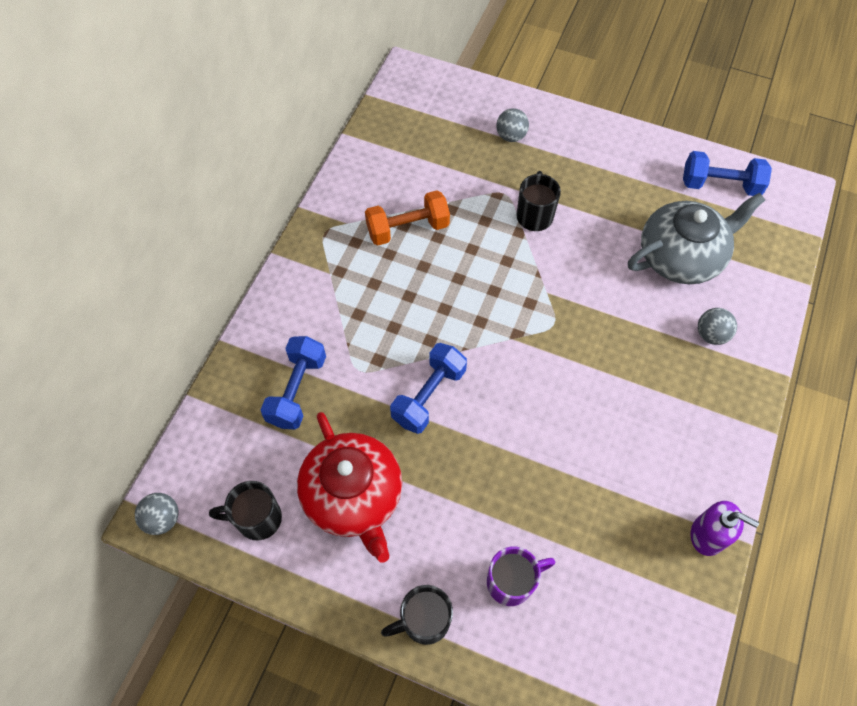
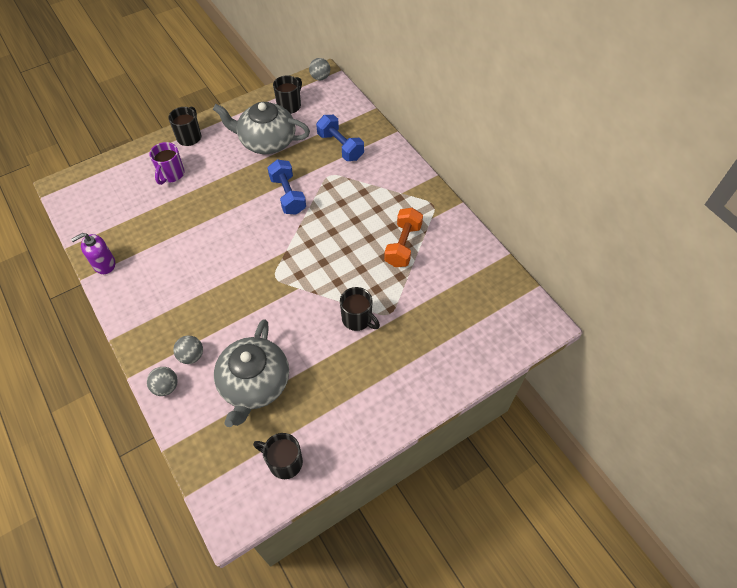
camera: 125 degrees right, 5 degrees down
(353, 496) = (266, 141): red teapot -> grey teapot
(511, 136) = (435, 350): grey ball -> grey ball (166, 387)
(720, 185) = (284, 462): blue dumbbell -> black mug

